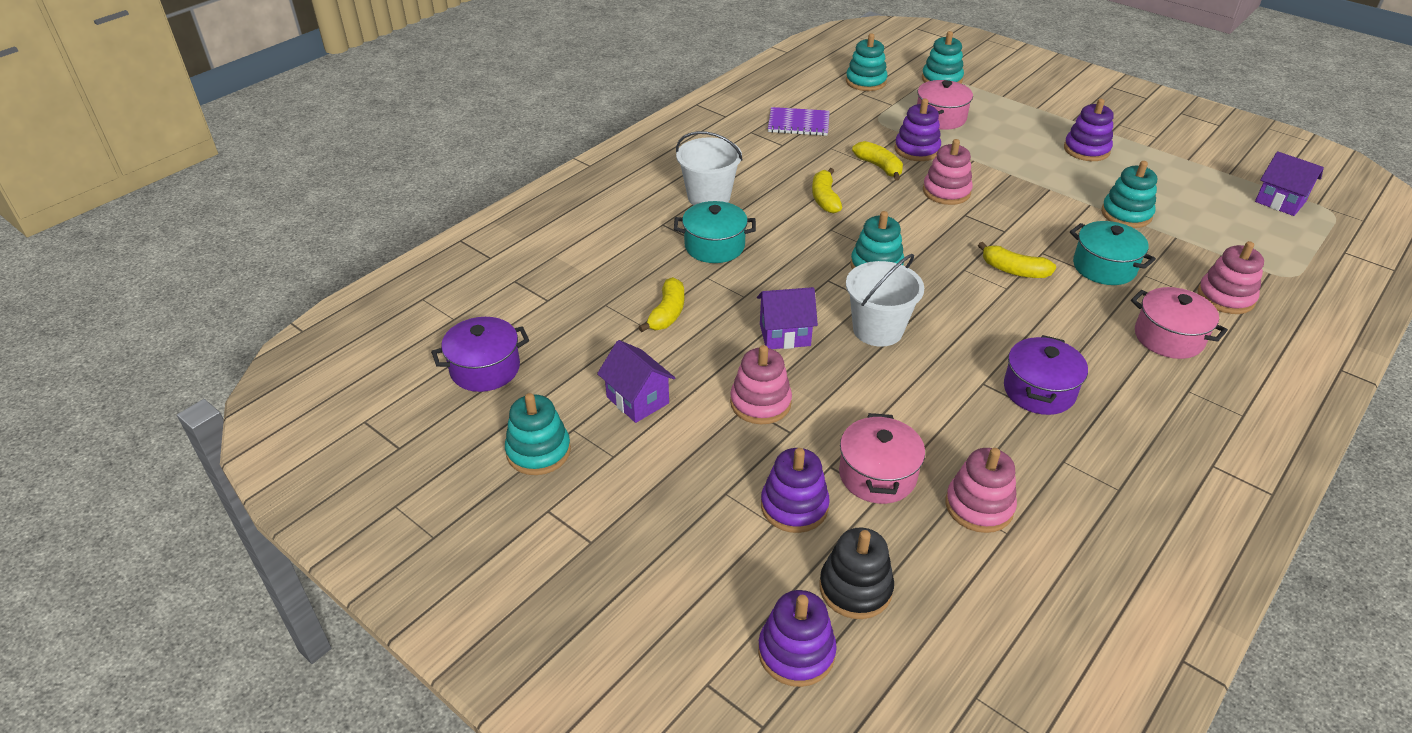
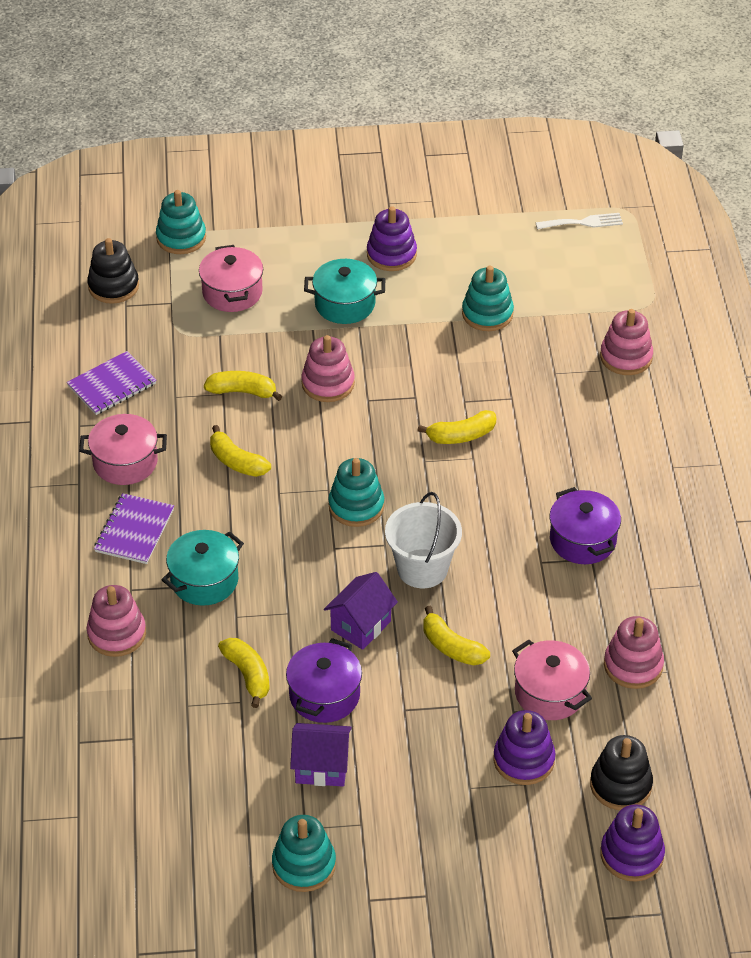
camera: 45 degrees left, 5 degrees up
(485, 369) = (169, 836): purple pot -> purple pot (324, 695)
(709, 197) = (134, 530): white bucket -> purple notebook
(760, 403) = (411, 698): pink stacking toy -> pink stacking toy (117, 634)
(836, 391) = (451, 647): none -> yellow banana
(866, 82) = (113, 286): turquoise stacking toy -> black stacking toy
(917, 150) = (253, 348): purple stacking toy -> none
(1104, 267) = (521, 385): turquoise pot -> turquoise pot (345, 304)
(1168, 337) = (621, 426): pink pot -> pink pot (125, 462)
(1280, 202) = (583, 222): purple house -> white fork

